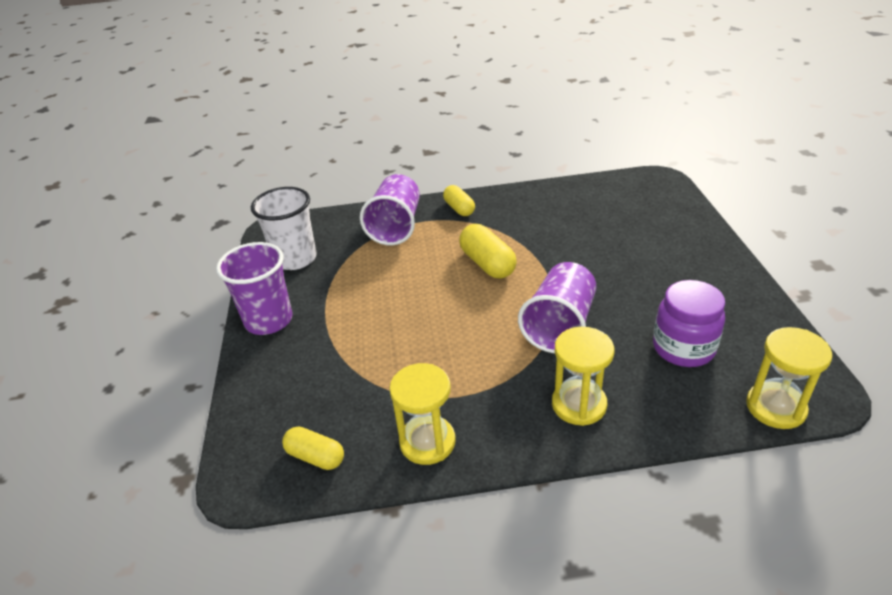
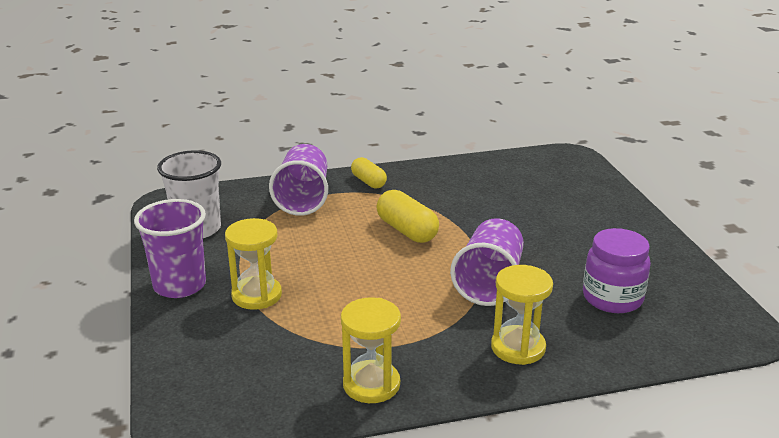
camera: 10 degrees left, 10 degrees down
(315, 457) = (256, 402): yellow capsule -> none
(775, 407) = (703, 343): yellow hourglass -> yellow hourglass (256, 295)

